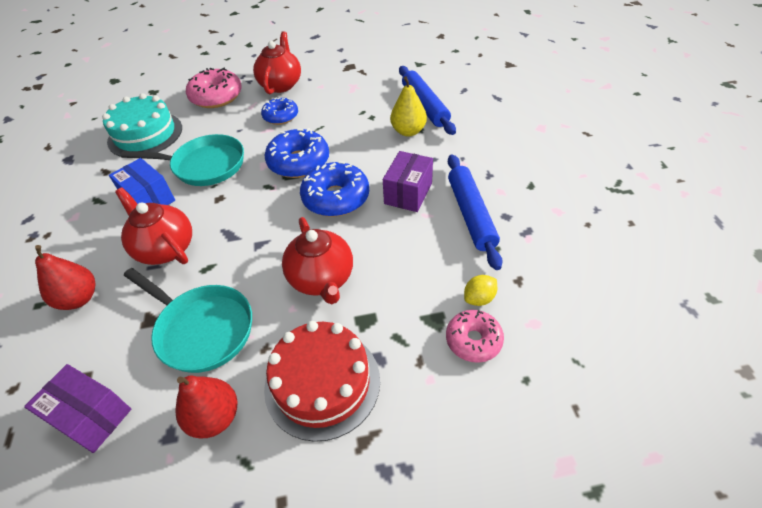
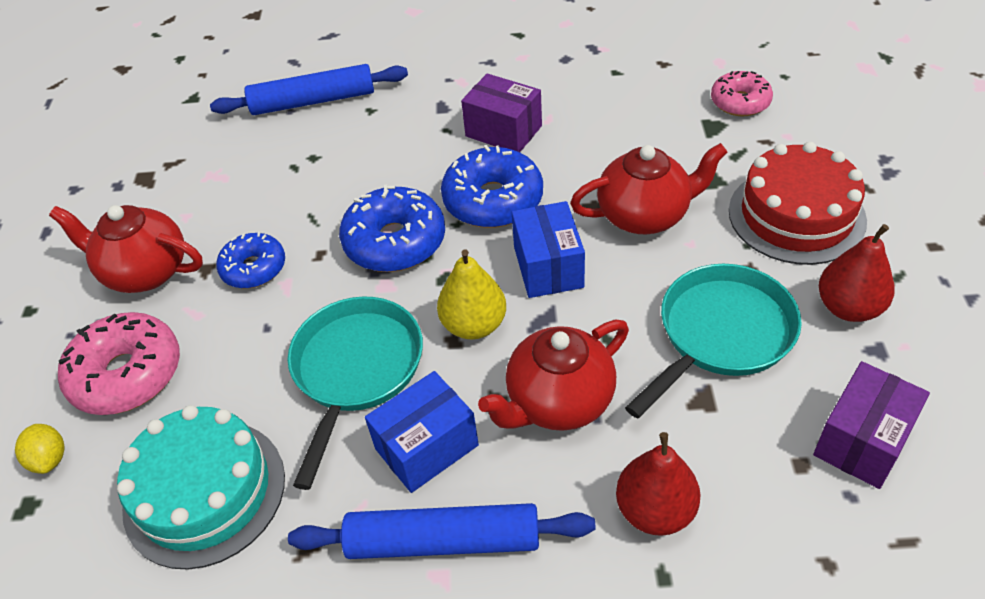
camera: 80 degrees left, 0 degrees up
(273, 232) = (548, 267): none -> blue box
(408, 131) = (368, 122): yellow pear -> yellow pear (474, 325)
(471, 214) = (556, 84): blue rolling pin -> blue rolling pin (443, 541)
(479, 298) = (685, 92): yellow lemon -> yellow lemon (49, 459)

